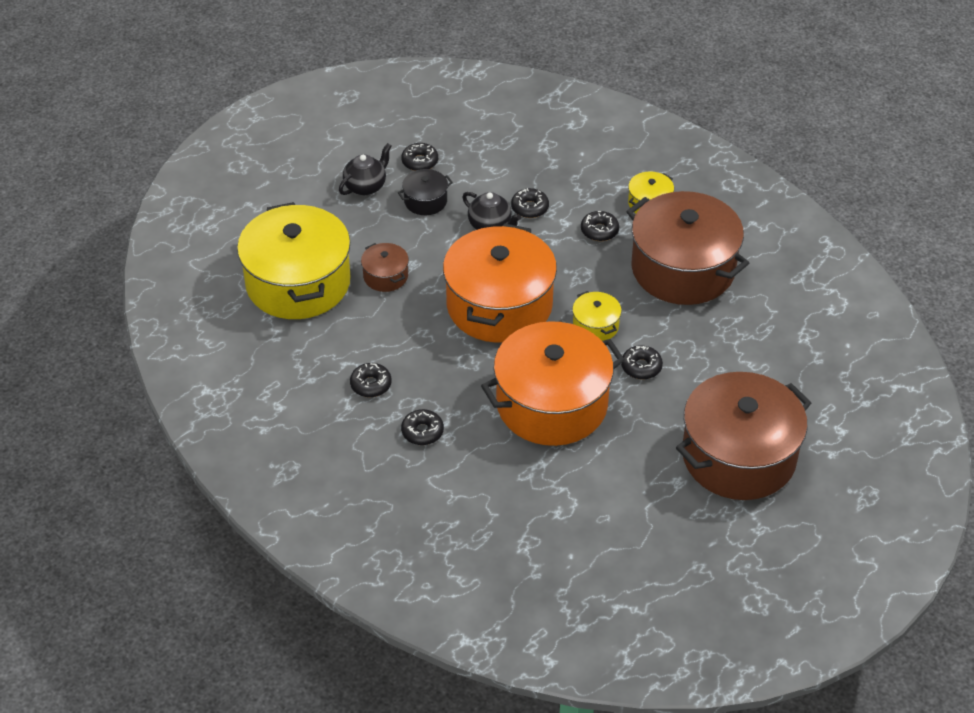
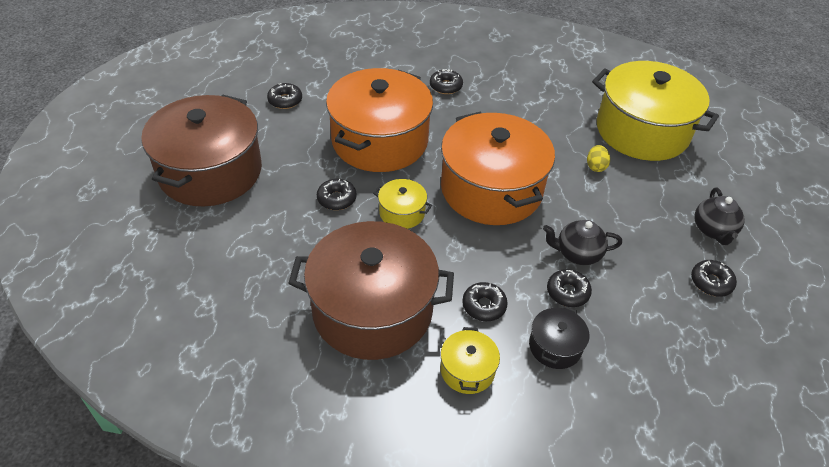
camera: 140 degrees right, 0 degrees up
(371, 384) = (510, 96): black donut -> black donut (285, 100)
(385, 276) = (595, 166): brown pot -> yellow egg
(425, 201) = (654, 245): black pot -> black pot (555, 346)

